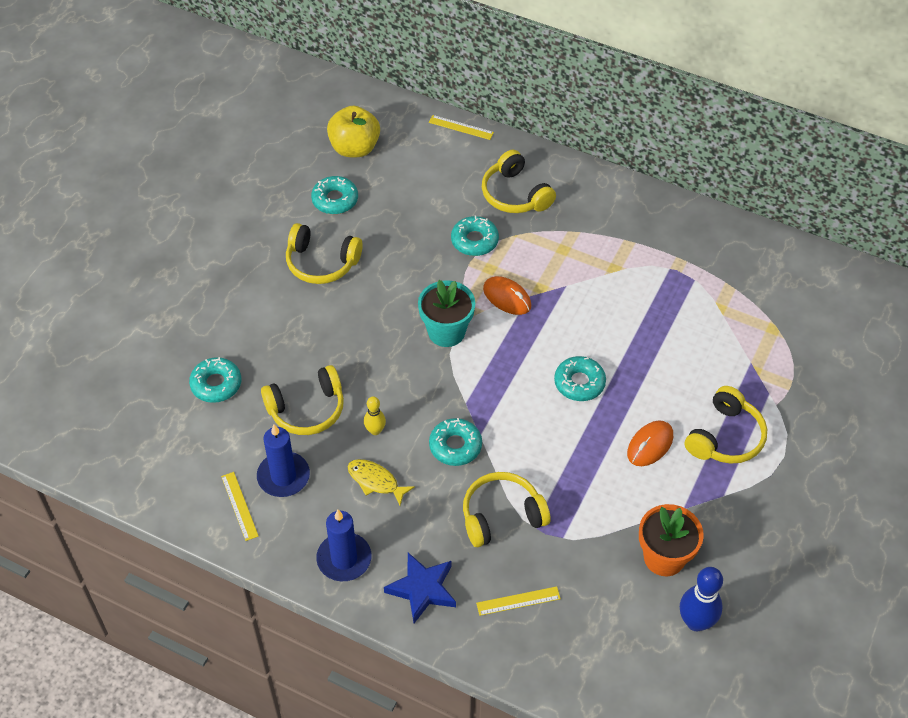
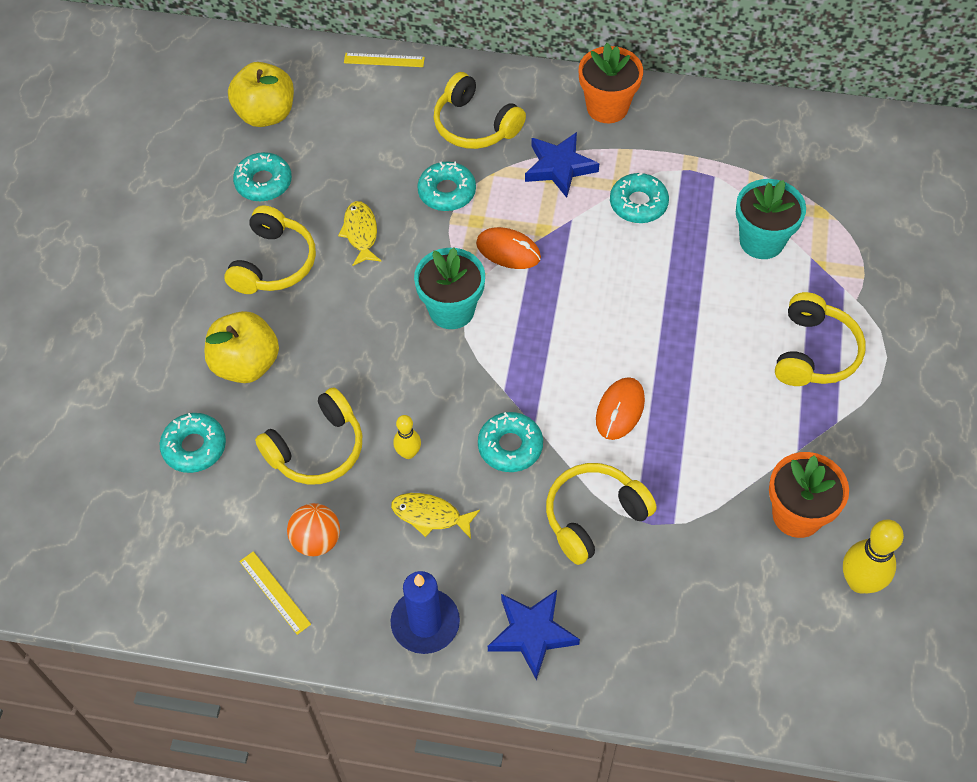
camera: 15 degrees left, 5 degrees up
(275, 333) = (246, 364): none -> yellow apple
(283, 476) = (316, 540): blue candle -> orange ball
(321, 262) = (273, 263): yellow headphones -> yellow headphones turned 75 degrees counterclockwise
(396, 256) = (360, 233): none -> yellow fish
(518, 601) = (649, 615): yellow ruler -> none
(571, 243) = (559, 167): none -> blue star
(579, 383) = (627, 332): turquoise donut -> turquoise donut (638, 204)
(626, 205) = (607, 107): none -> orange flower pot
(650, 445) = (733, 384): orange mouse -> orange mouse (620, 410)
(696, 622) = (860, 582): blue bowling pin -> yellow bowling pin
(714, 340) = (761, 241): none -> turquoise flower pot

